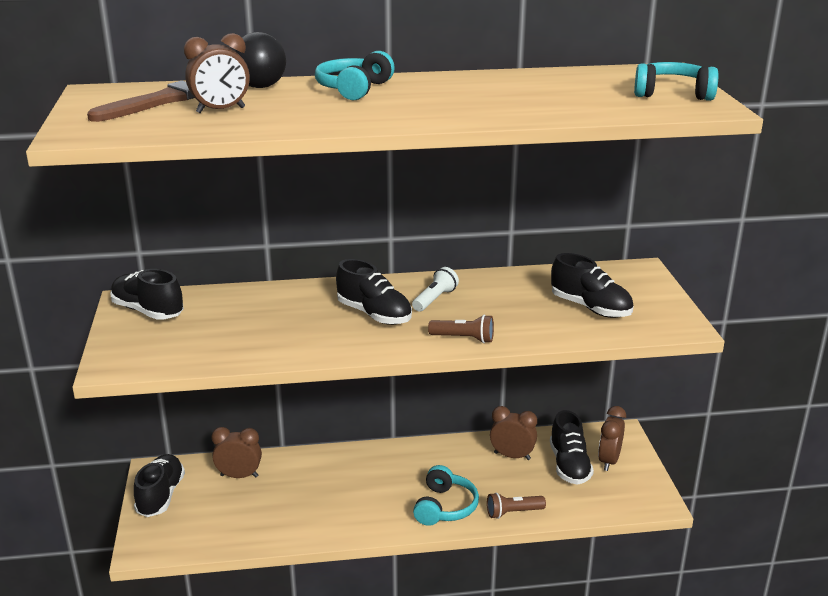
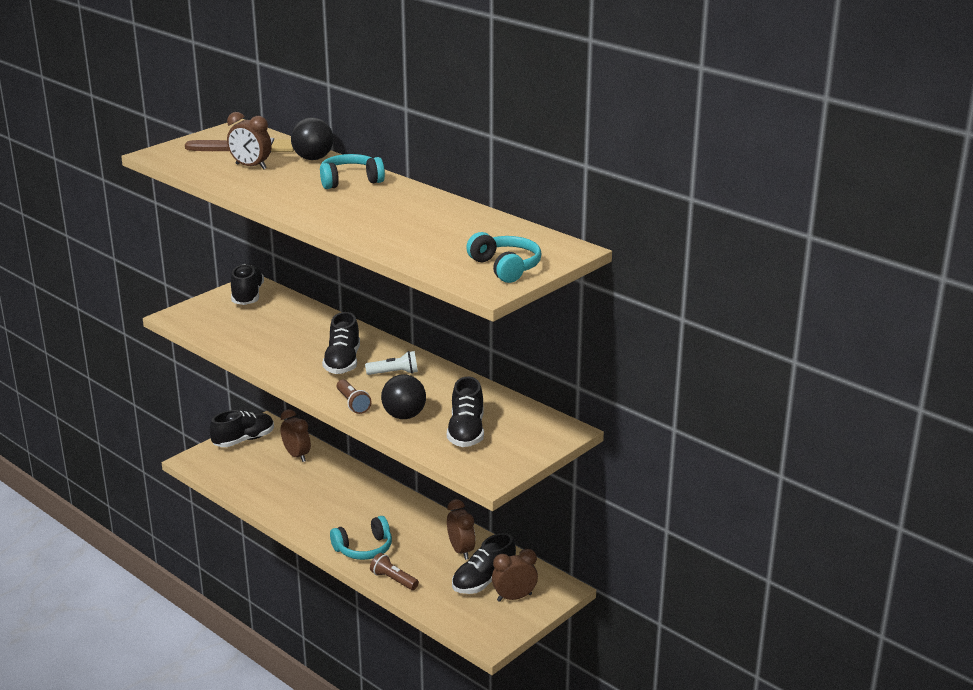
camera: 50 degrees right, 0 degrees up
(522, 323) = (404, 416): none -> black ball

